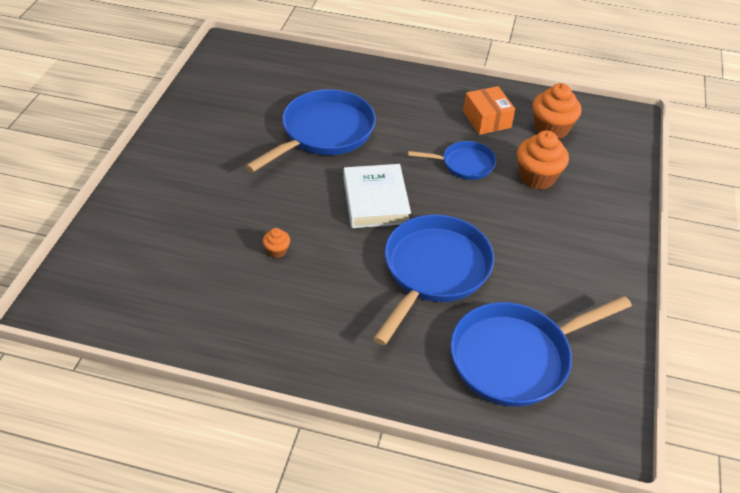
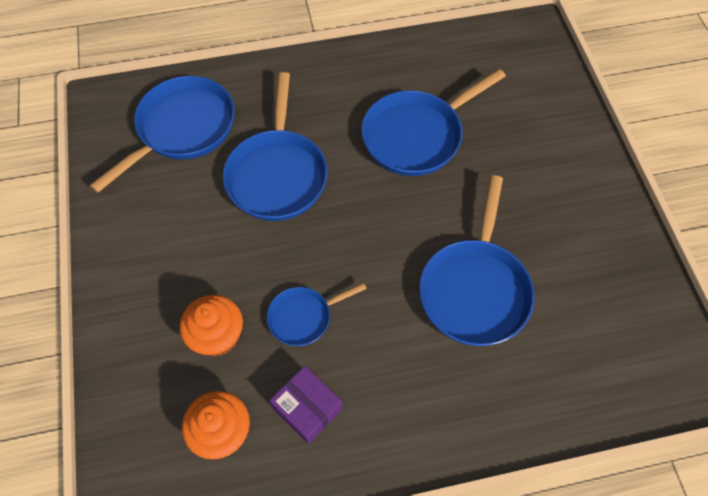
camera: 155 degrees right, 15 degrees up
(277, 251) = (417, 135): orange cupcake -> blue pan
(376, 200) = (367, 225): white book -> none
(487, 119) = (307, 408): orange box -> purple box

